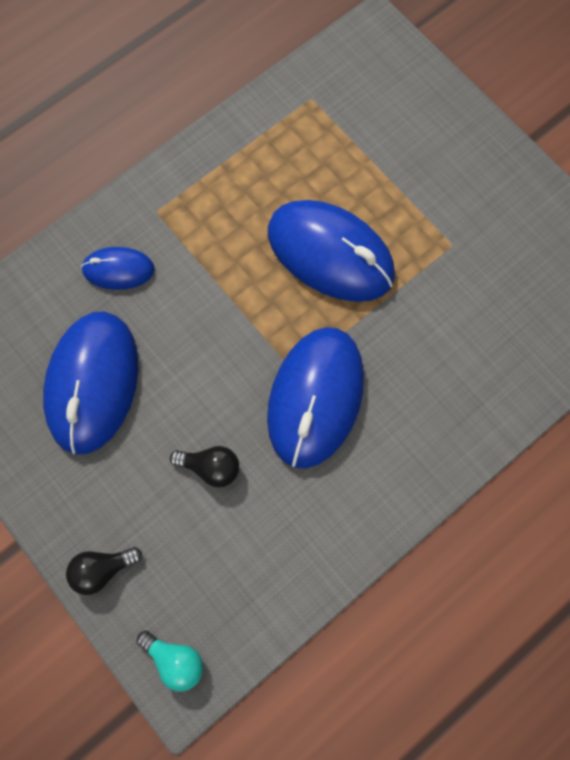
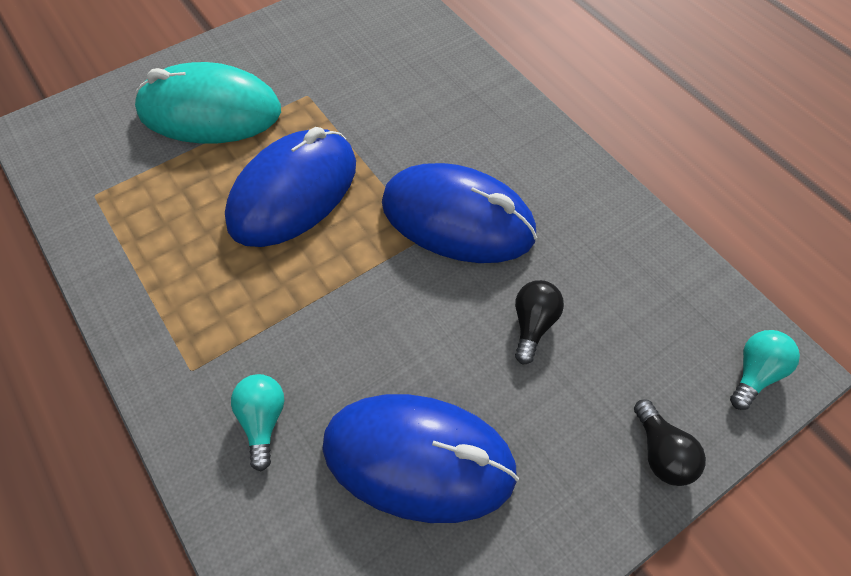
camera: 85 degrees left, 15 degrees down
(118, 269) = (263, 420): blue mouse -> turquoise light bulb
(417, 164) = (210, 112): none -> turquoise mouse

